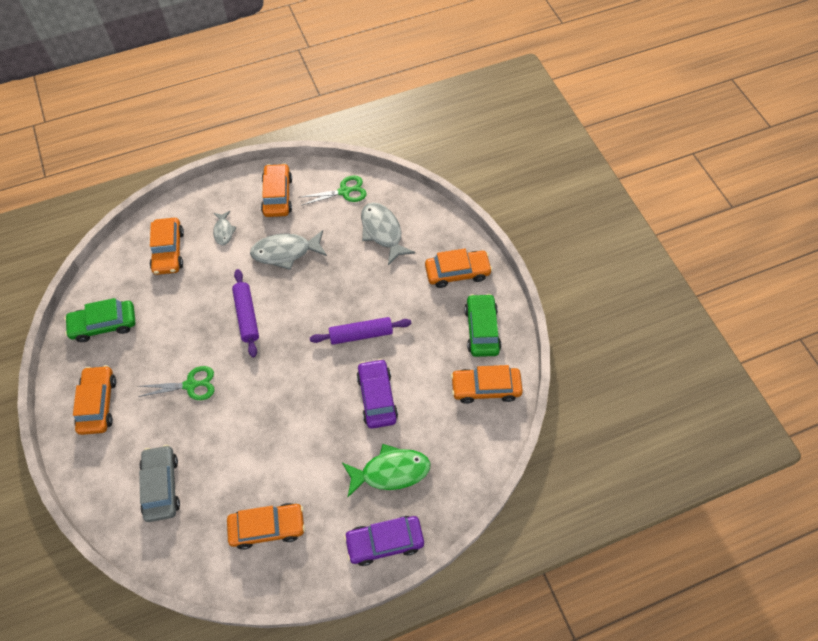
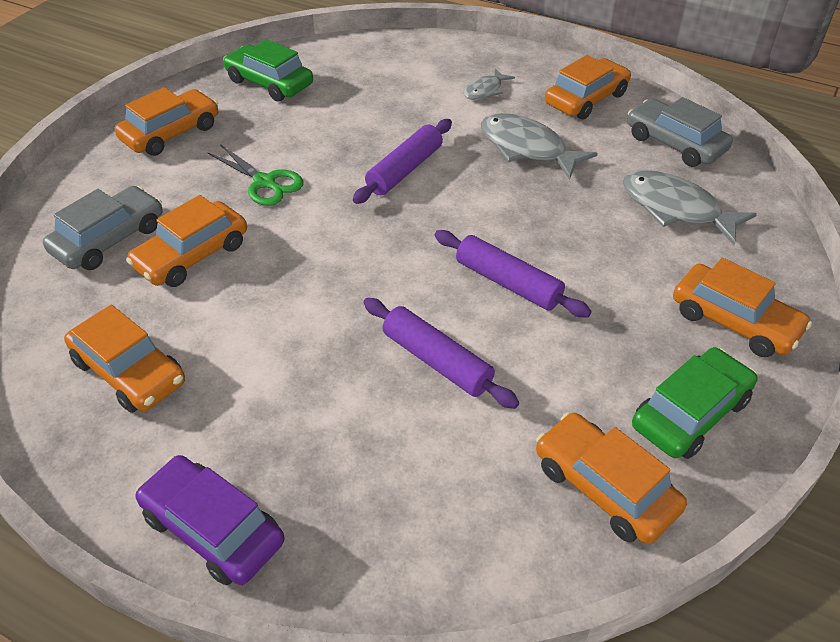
camera: 50 degrees right, 15 degrees down
(168, 251) = (408, 71): orange car -> orange car (192, 255)
(344, 191) = (675, 143): green scissors -> grey car
(377, 397) = (436, 361): purple car -> purple rolling pin
(382, 232) = (675, 209): grey fish -> grey fish turned 75 degrees counterclockwise
(390, 471) = (337, 456): green fish -> none

